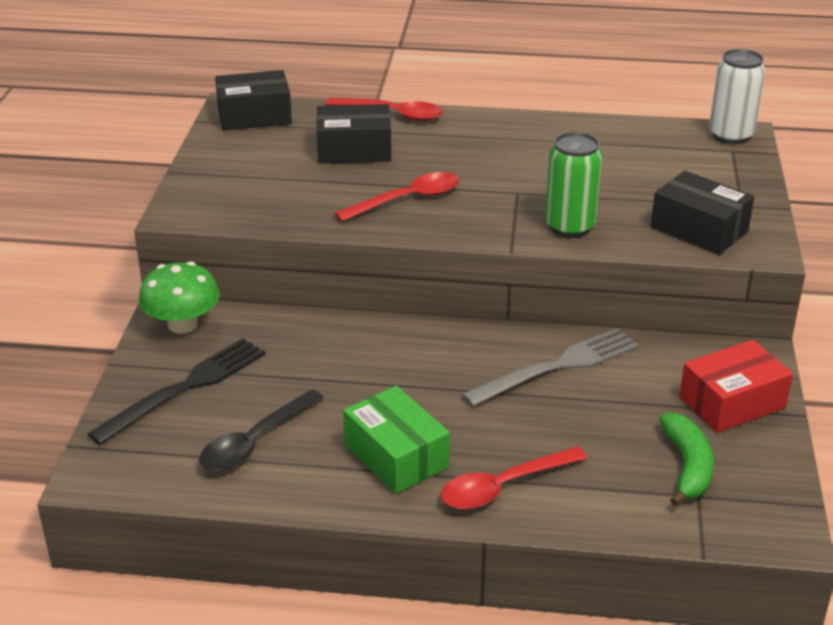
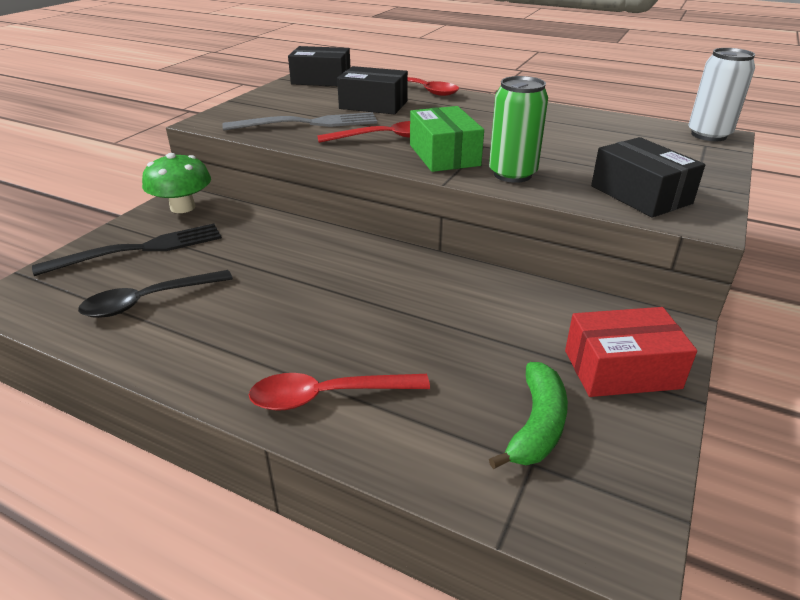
camera: 20 degrees right, 0 degrees up
(396, 456) = (252, 341): green box -> green box (444, 155)
(558, 366) = (459, 297): grey fork -> grey fork (309, 123)

